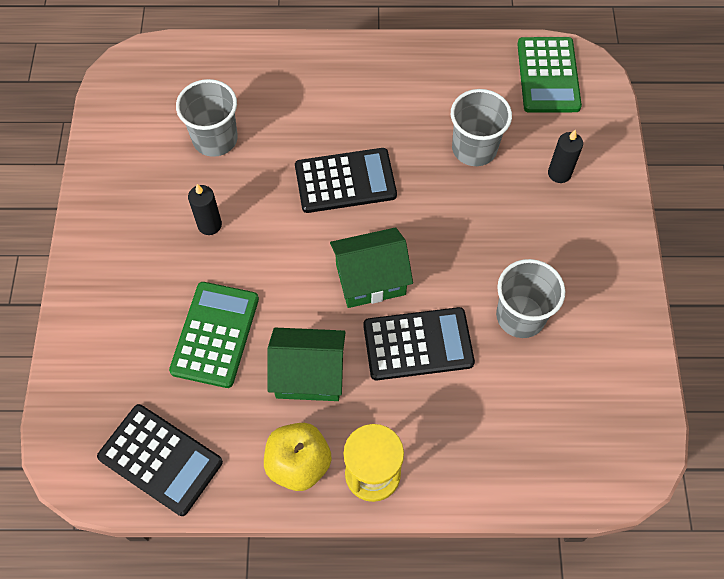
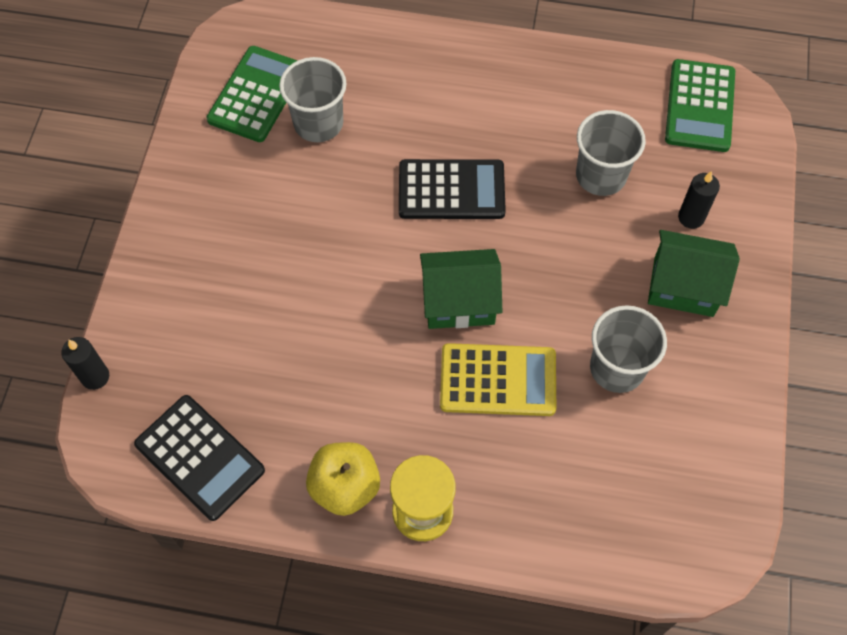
camera: 10 degrees right, 0 degrees up
(209, 225) = (296, 215): black candle -> black candle (95, 377)
(215, 334) = (281, 334): green calculator -> green calculator (256, 94)
(309, 374) = (373, 393): green house -> green house (683, 286)
(418, 344) = (498, 380): black calculator -> yellow calculator

